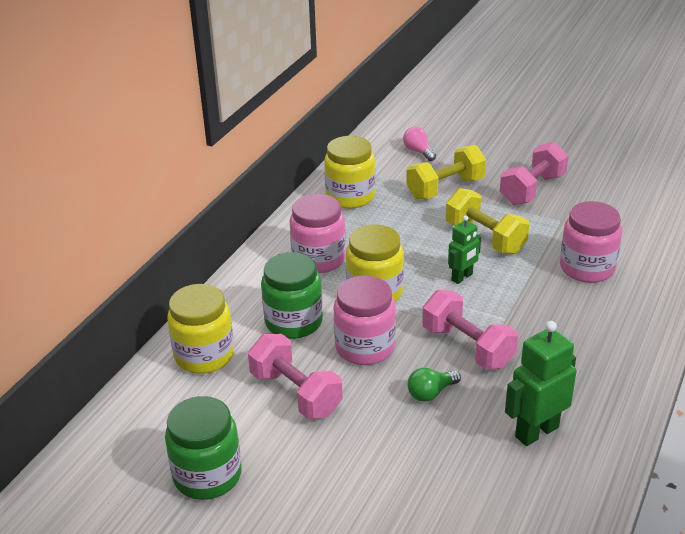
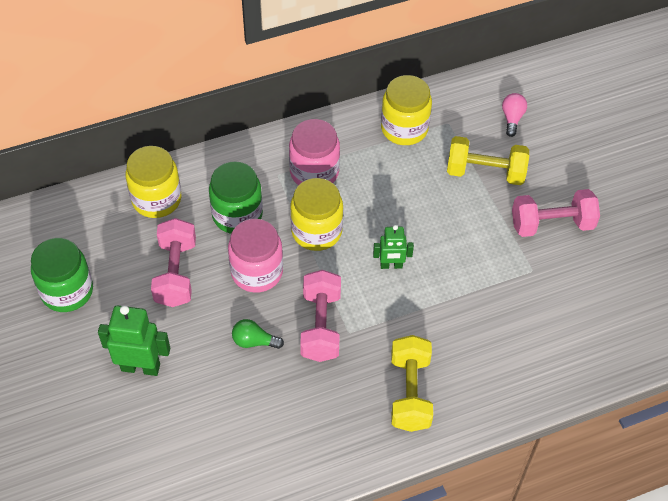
camera: 40 degrees right, 20 degrees up
(485, 238) = (453, 243): yellow dumbbell -> yellow dumbbell (410, 393)
(536, 431) = (281, 425): green robot -> green robot (141, 367)
(587, 268) = (491, 329): pink jar -> none

